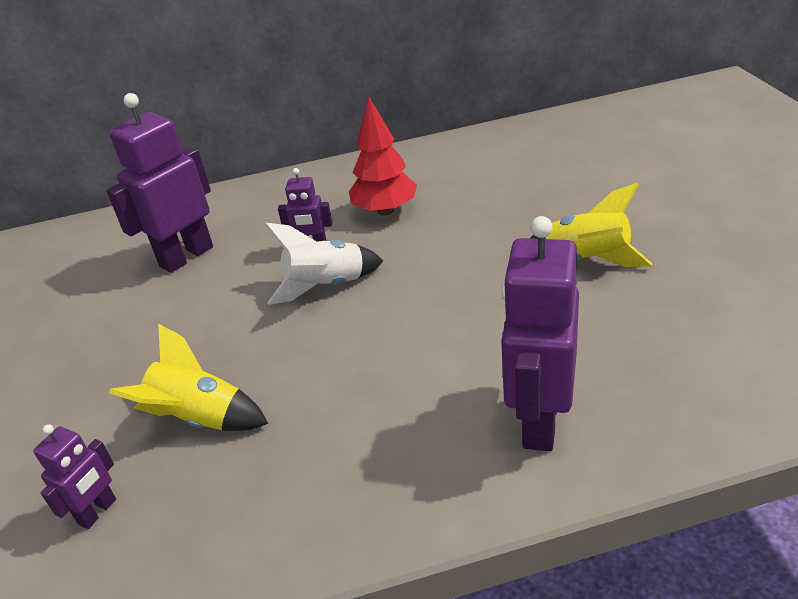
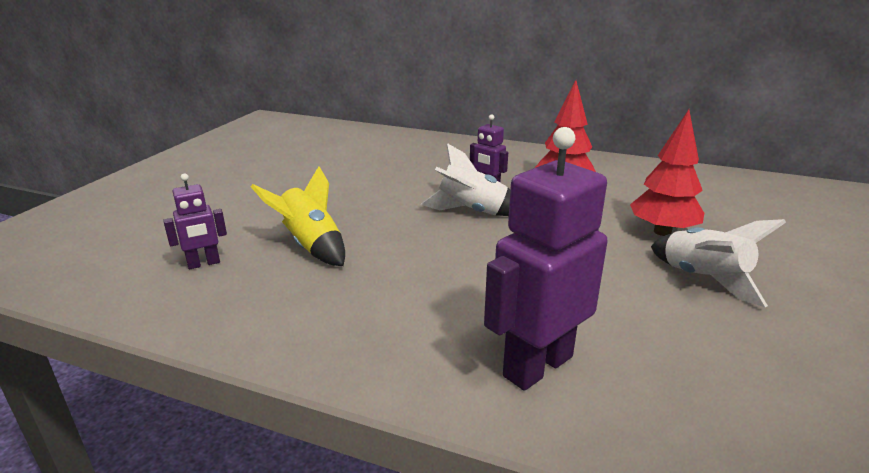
camera: 30 degrees right, 10 degrees down
(186, 256) = (404, 163): purple robot -> none
(515, 223) = (662, 231): none -> red tree
(587, 260) = (703, 279): yellow rocket -> white rocket

